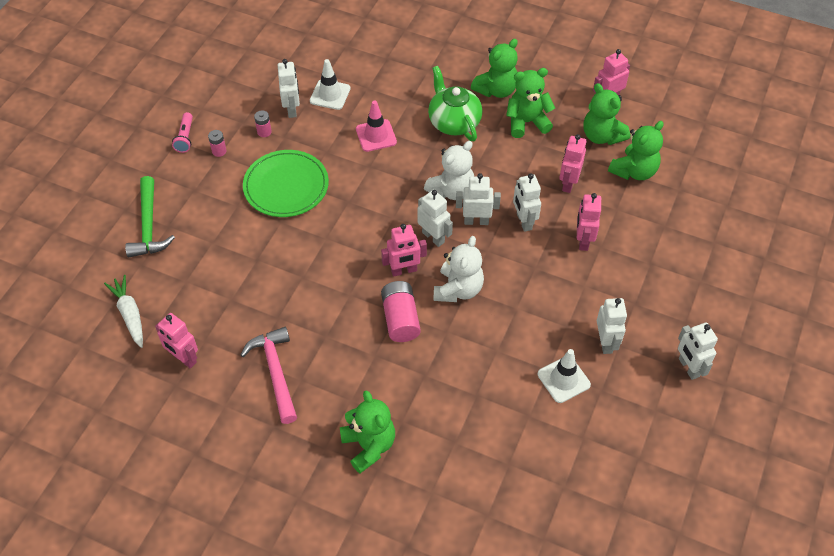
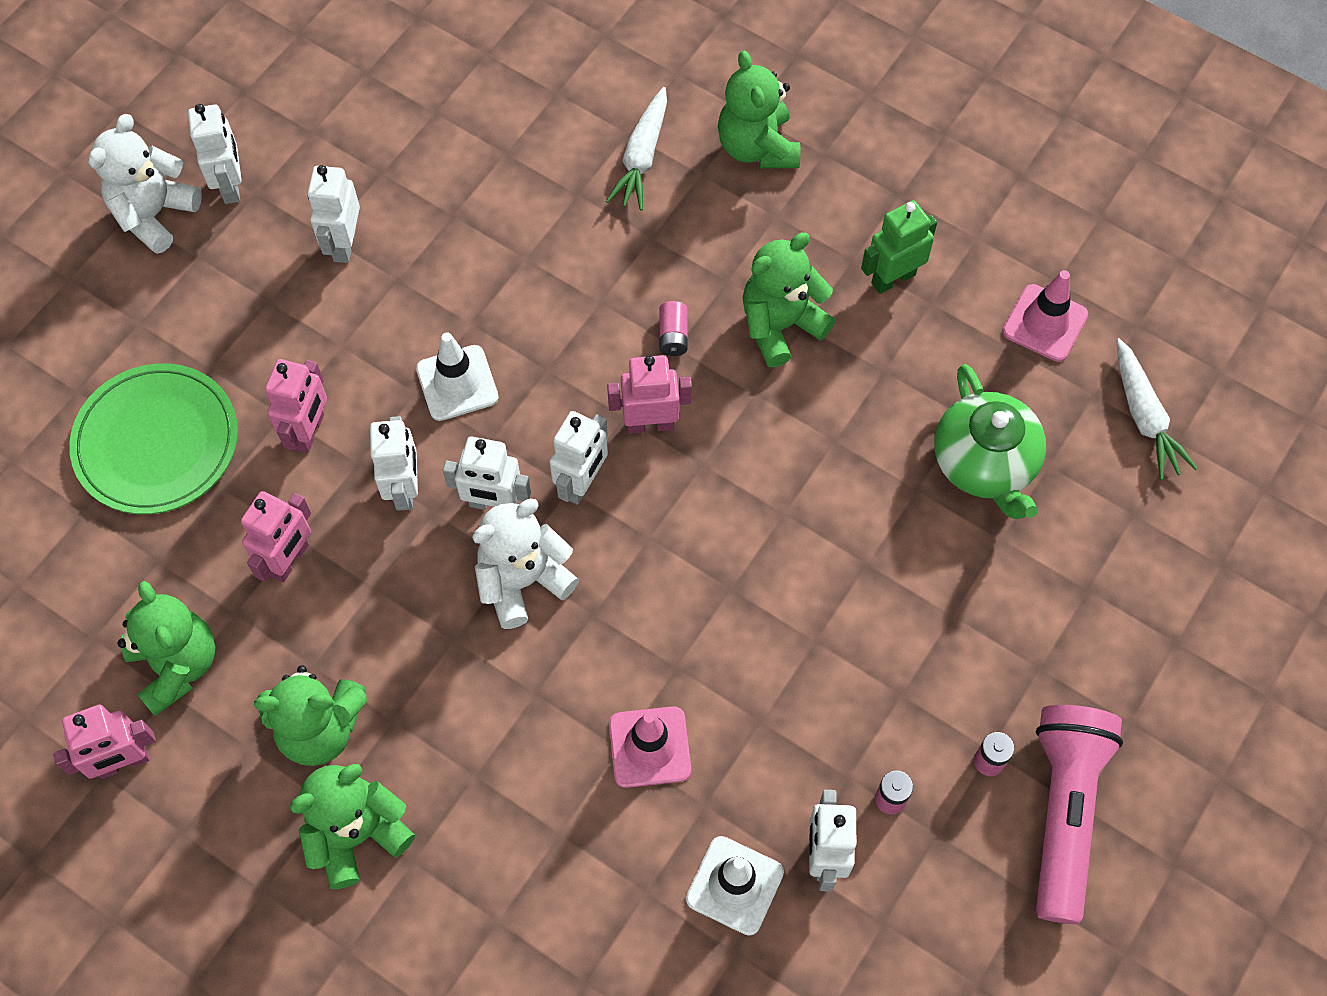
camera: 170 degrees left, 10 degrees up
(149, 226) = (1125, 595): green hammer -> none
(184, 358) = (1045, 323): pink robot -> pink traffic cone
(185, 137) = (1063, 812): pink flashlight -> pink flashlight, size x2.06
(275, 372) = (893, 278): pink hammer -> green robot
(286, 186) = (851, 646): green plate -> green plate (156, 442)
(400, 319) = (673, 335): pink battery -> pink battery, size x0.52
(433, 237) = (582, 483): white robot -> white robot turned 120 degrees counterclockwise
(442, 426) = (642, 157): none -> white carrot
(453, 122) = (475, 756): green teapot -> green teapot (985, 463)
(458, 289) = (562, 373): white teddy bear -> white teddy bear (154, 214)
(563, 379) = (433, 197): white traffic cone -> white traffic cone (457, 383)
(634, 171) = (150, 567): green teddy bear -> green teddy bear (780, 325)

